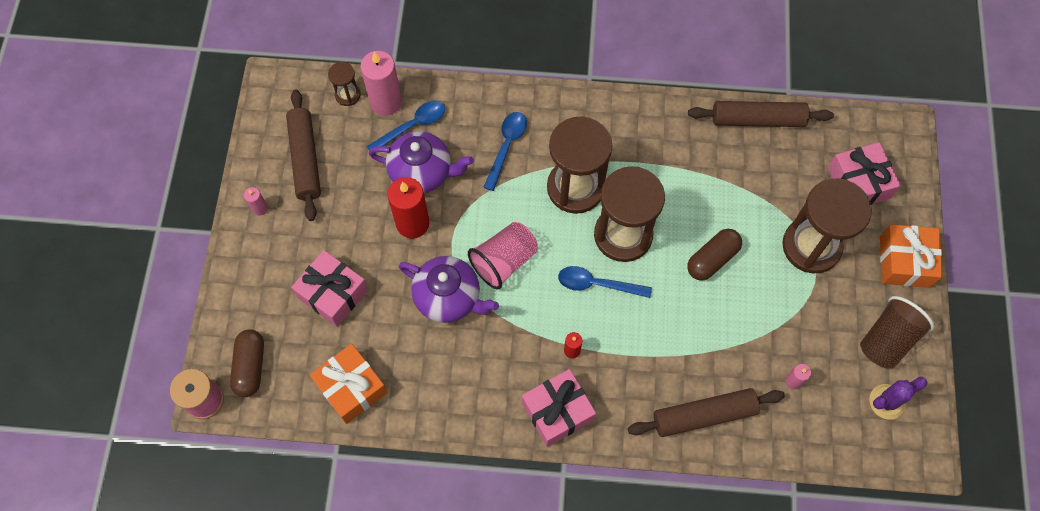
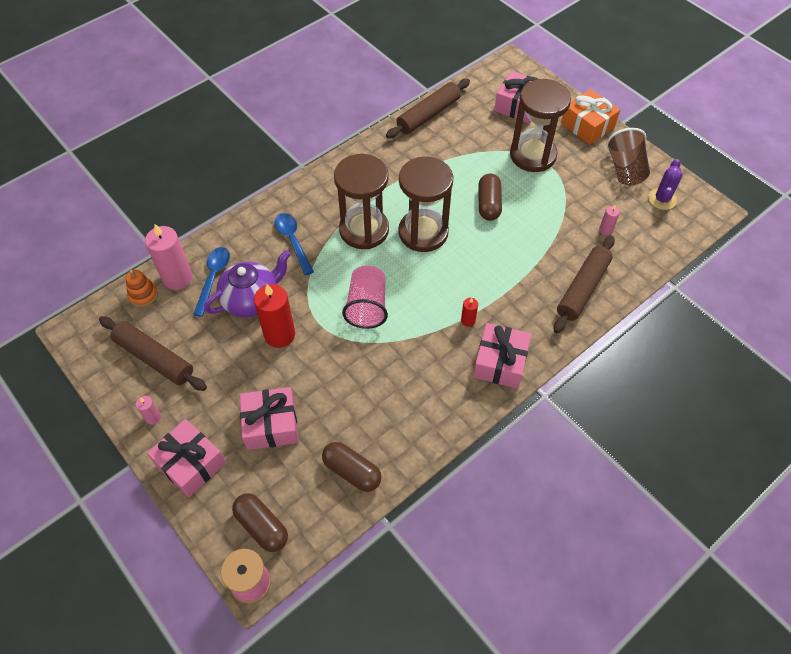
camera: 45 degrees left, 10 degrees down
(250, 270) = (190, 463): none -> pink gift
(347, 95) = (143, 295): brown hourglass -> orange stacking toy
(351, 387) = (352, 471): orange gift -> brown capsule
(449, 297) = (355, 358): purple teapot -> none
(596, 284) = (439, 271): blue spoon -> none

